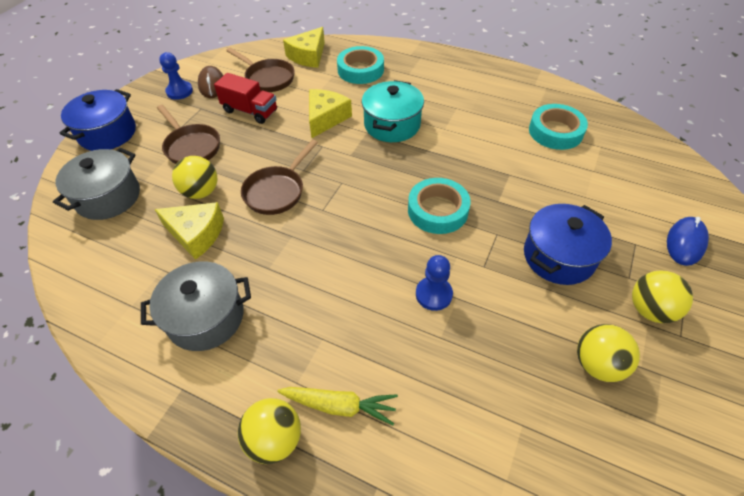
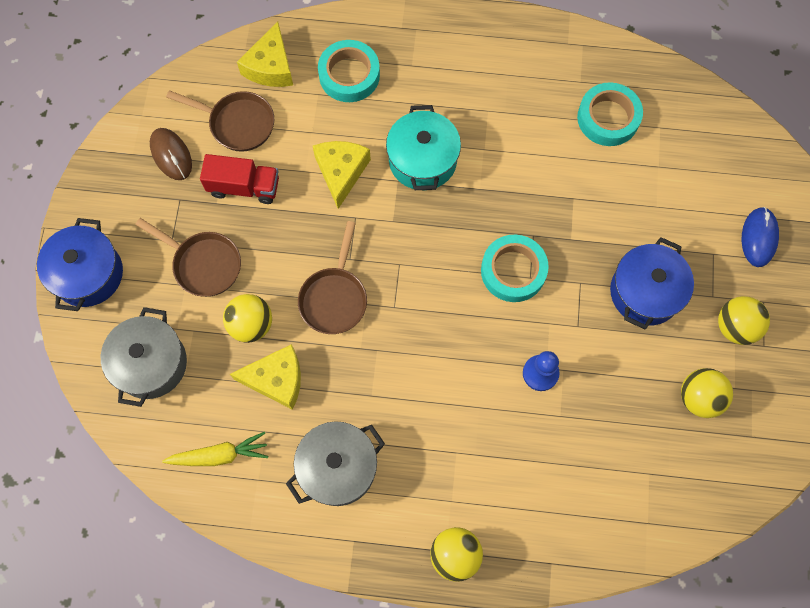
camera: 20 degrees left, 20 degrees up
(179, 91) = (136, 179): blue pawn -> none
(339, 406) = (496, 509): yellow carrot -> yellow carrot (219, 455)

